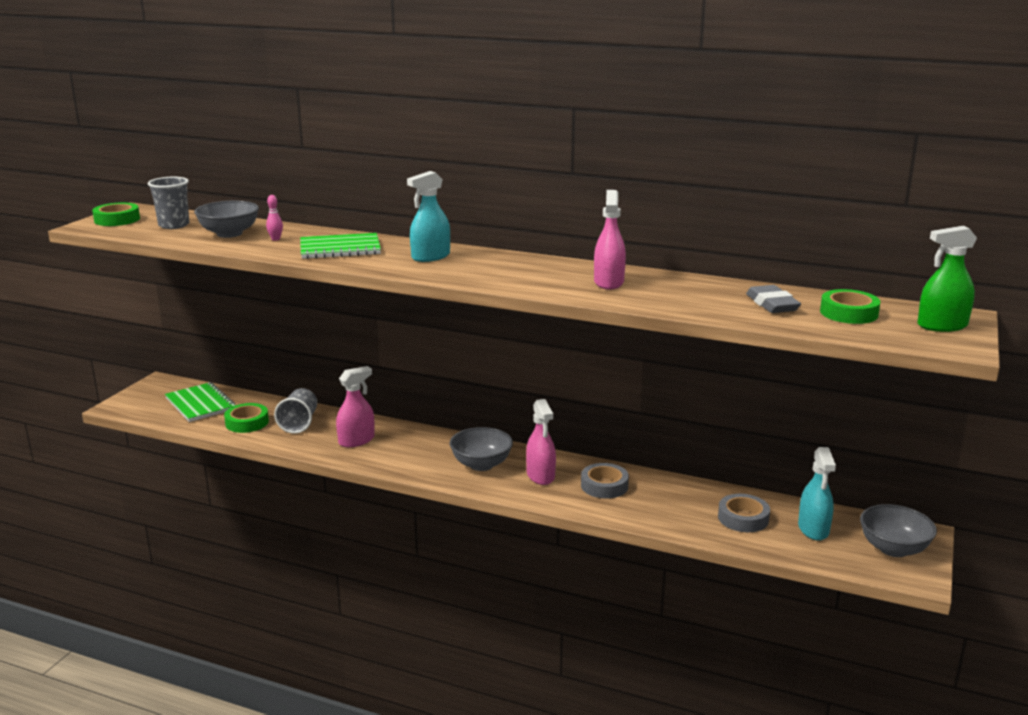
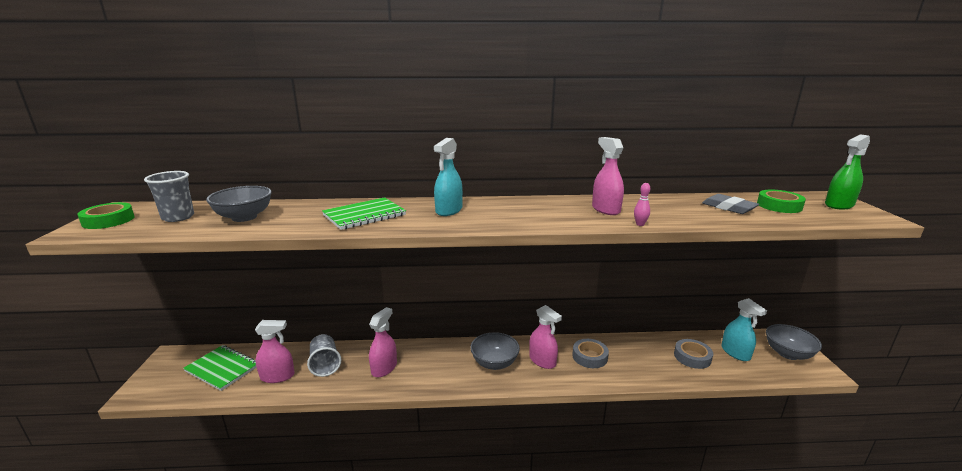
camera: 25 degrees left, 0 degrees up
(247, 422) = (277, 376): green tape -> pink spray bottle
(275, 239) = (295, 215): pink bowling pin -> pink bowling pin (640, 224)

